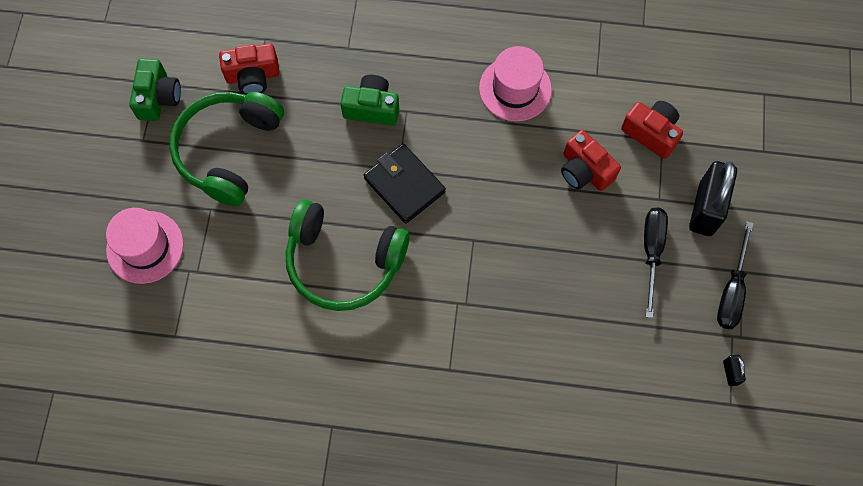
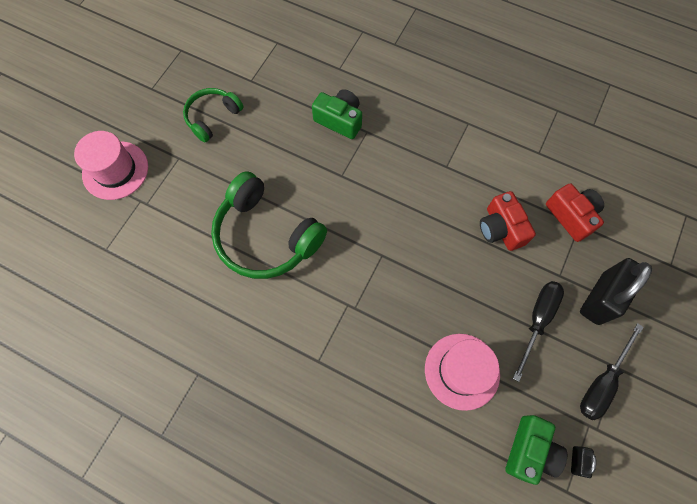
camera: 20 degrees right, 0 degrees up
(158, 97) = (177, 61): green camera -> green camera (530, 450)
(229, 151) = (213, 117): green headphones -> green headphones, size x0.58
(253, 76) = (256, 67): red camera -> none
(404, 185) = (341, 190): black wallet -> none
(515, 89) = (464, 142): pink hat -> pink hat (462, 371)

